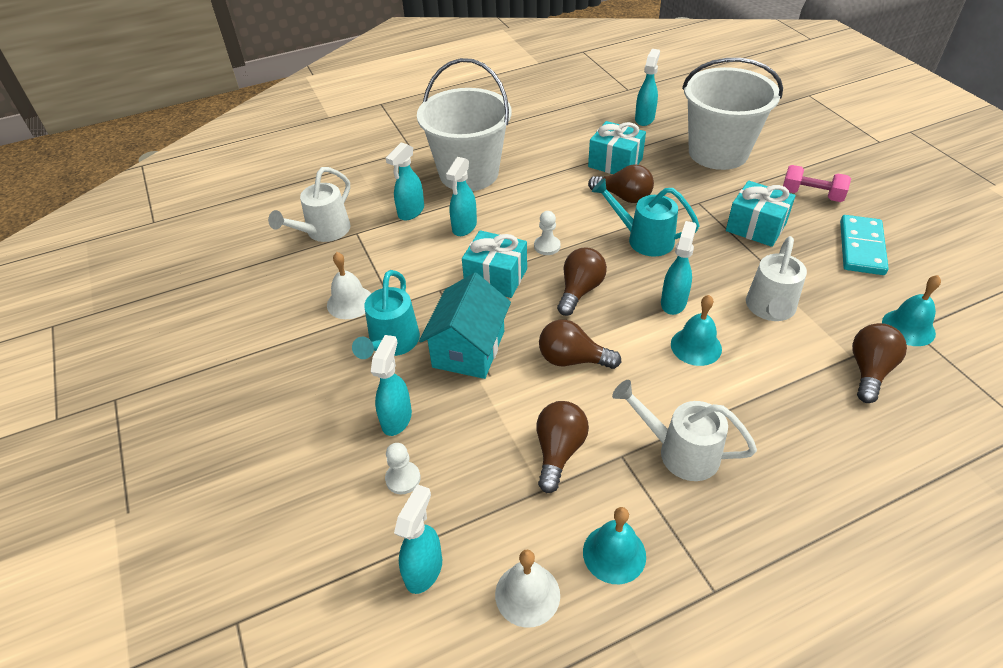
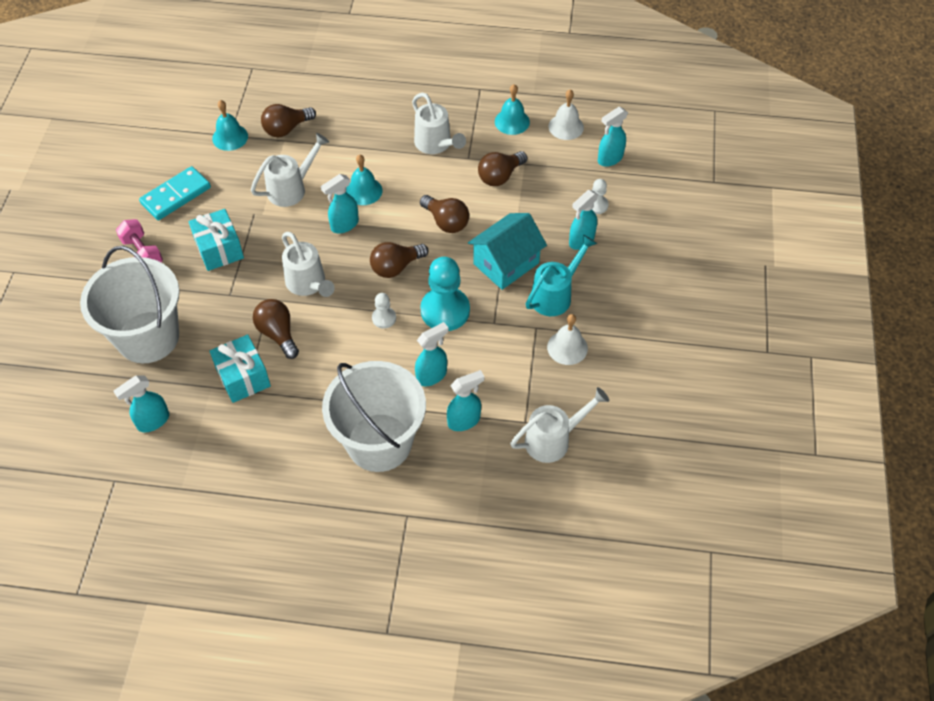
camera: 150 degrees left, 10 degrees up
(496, 277) = (445, 310): turquoise gift -> turquoise pawn
(644, 239) = (308, 284): turquoise watering can -> white watering can

